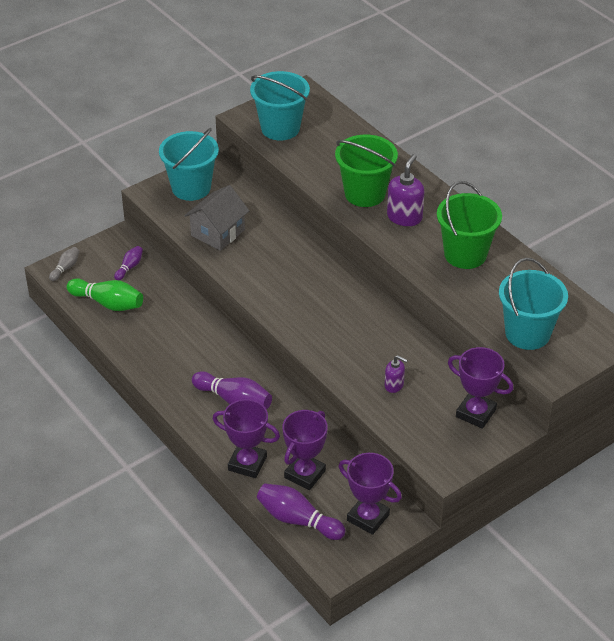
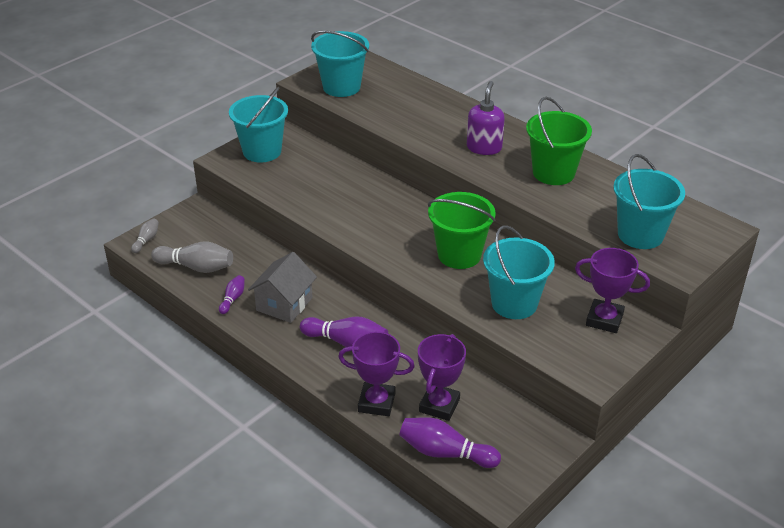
camera: 10 degrees left, 5 degrees down
(108, 303) = (196, 267): green bowling pin -> grey bowling pin
(129, 267) = (211, 232): purple bowling pin -> purple bowling pin (233, 299)
(218, 233) = (298, 187): grey house -> grey house (284, 304)
(365, 193) = (439, 132): green bucket -> green bucket (459, 255)
(368, 517) = (517, 440): purple trophy -> none
(394, 385) = (514, 303): purple soap dispenser -> turquoise bucket

